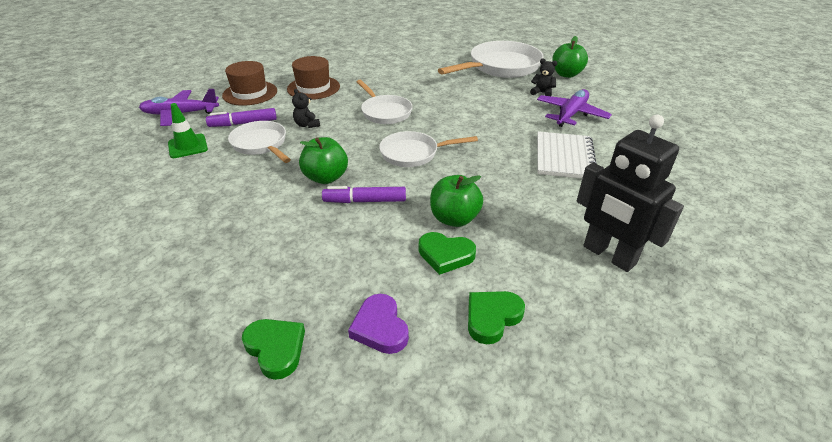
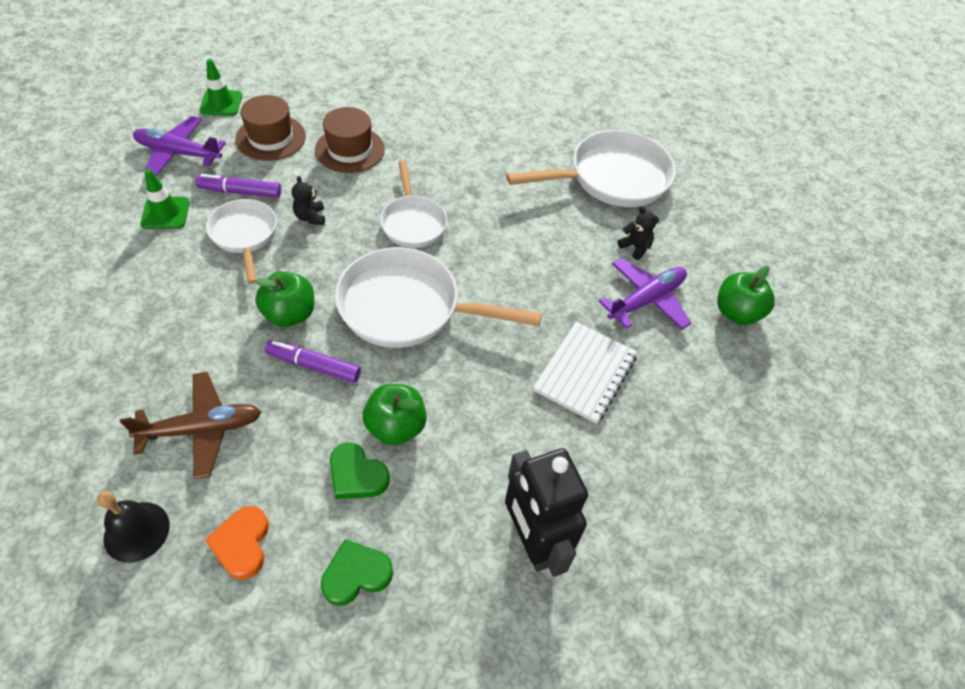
camera: 15 degrees right, 15 degrees up
(200, 84) = (221, 103): none -> green traffic cone
(276, 349) = (136, 531): green heart -> black bell
(295, 262) = (202, 429): none -> brown plane
(380, 327) = (242, 544): purple heart -> orange heart
(413, 154) = (407, 307): white pan -> white pan, size x1.66
(566, 74) = (693, 220): green apple -> green apple (736, 312)

